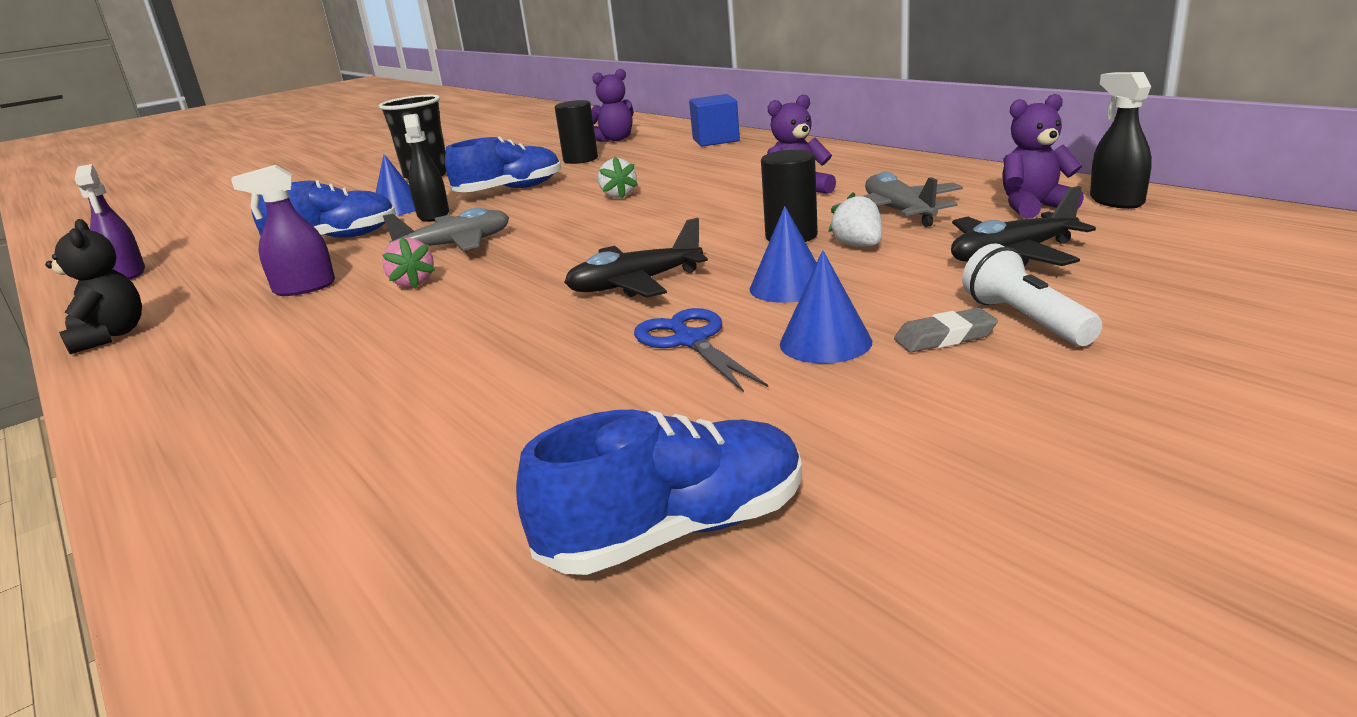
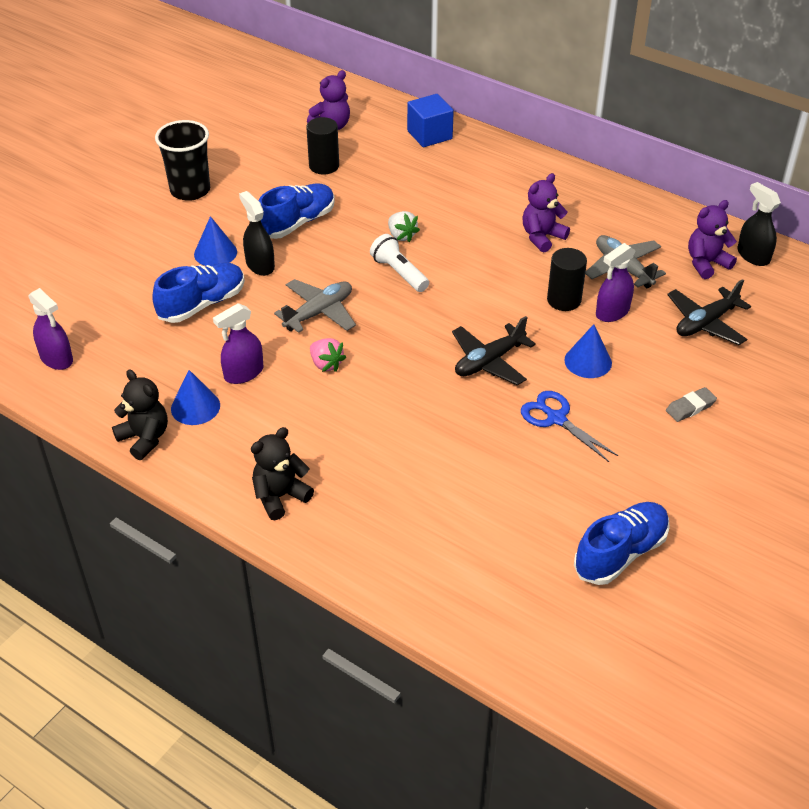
camera: 20 degrees left, 20 degrees up
(182, 401) = (280, 496): none -> black teddy bear
(825, 342) = (631, 415): blue cone -> blue cone (195, 407)
(858, 246) = (612, 312): white strawberry -> purple spray bottle
(1025, 320) = (726, 389): white flashlight -> white flashlight (399, 273)

